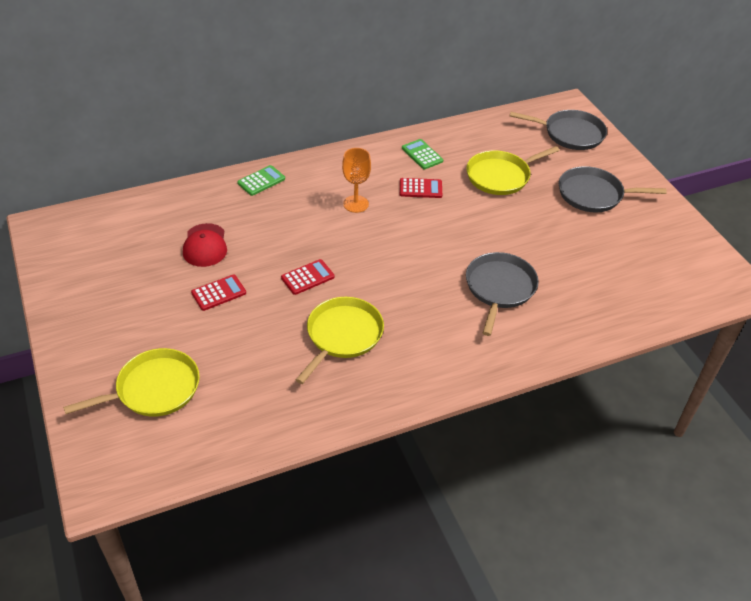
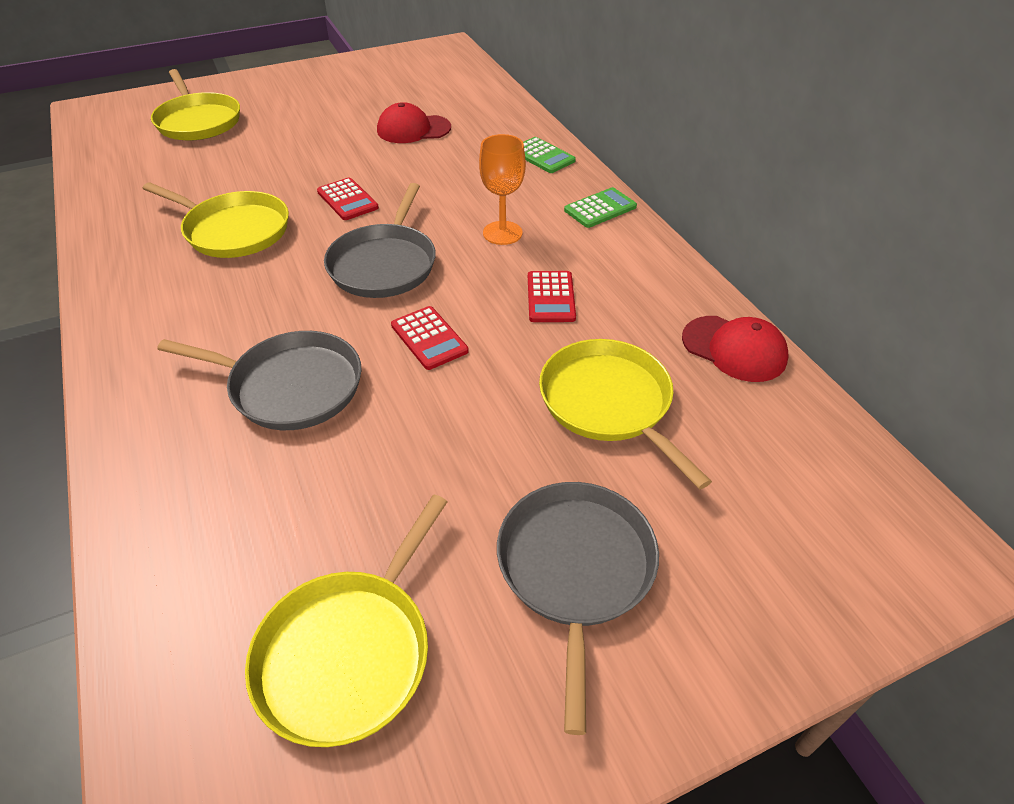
camera: 90 degrees right, 0 degrees up
(219, 293) = (330, 143): red calculator -> red calculator (429, 338)
(422, 154) = (648, 299): green calculator -> green calculator (600, 209)
(460, 133) = (734, 349): none -> red cap
(570, 134) = (815, 545): grey pan -> grey pan (384, 264)
(643, 256) = (349, 652): none -> yellow pan

